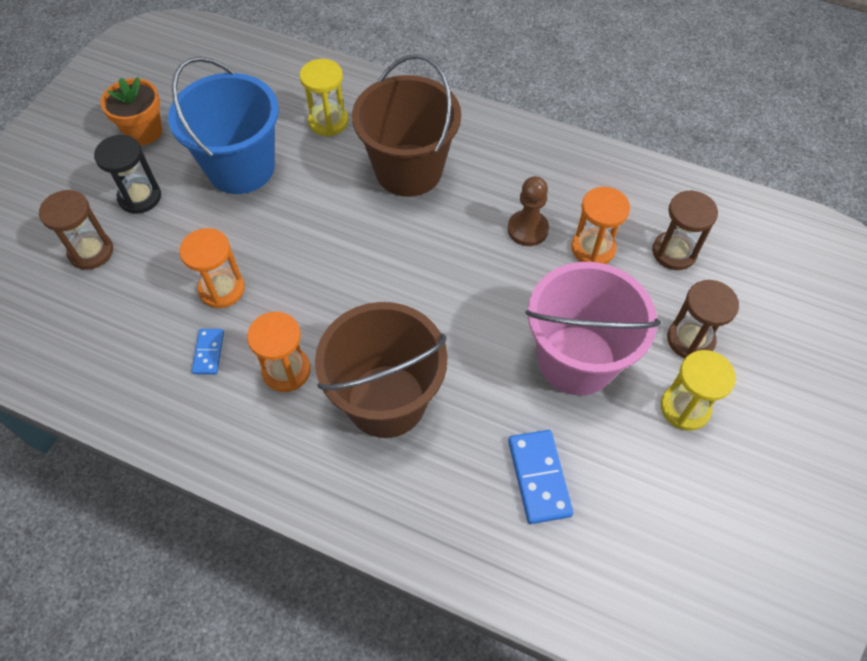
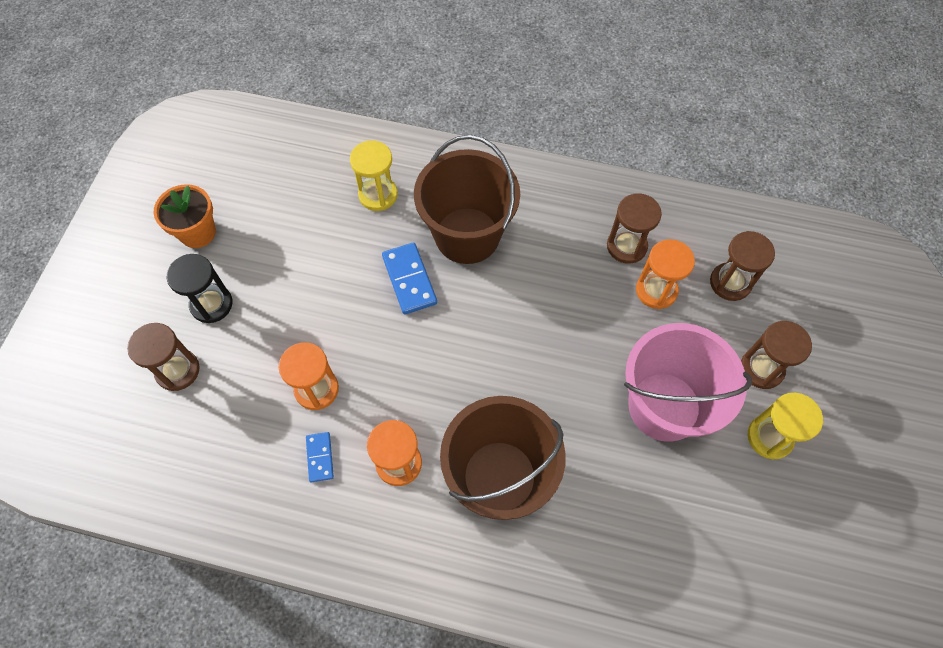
camera: 10 degrees left, 5 degrees up
(241, 168) = (304, 257): blue bucket -> none
(527, 229) = (592, 280): brown pawn -> none
(539, 477) = (654, 528): blue domino -> blue domino (409, 280)
(571, 202) = (626, 246): none -> brown hourglass

